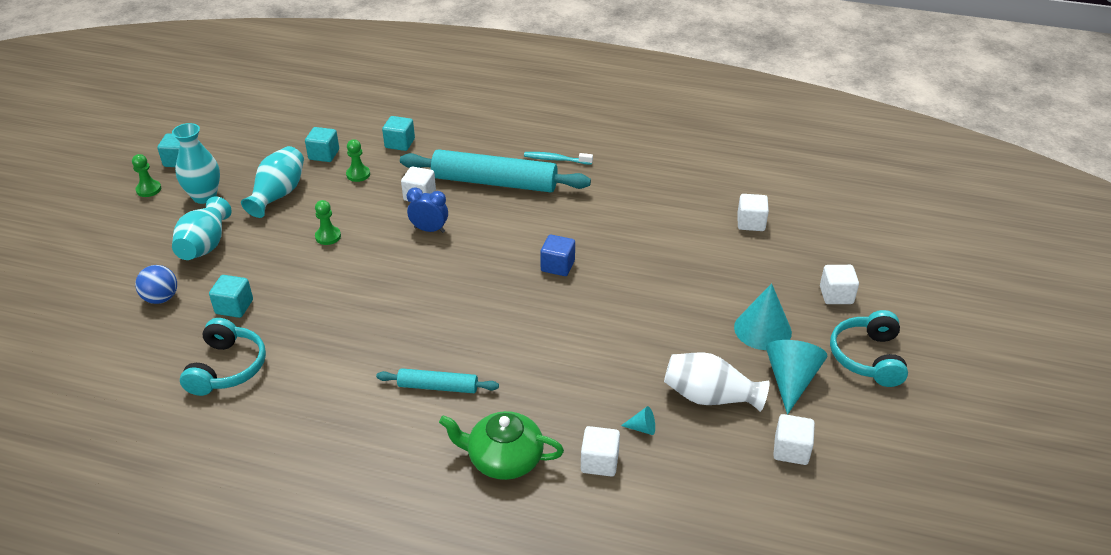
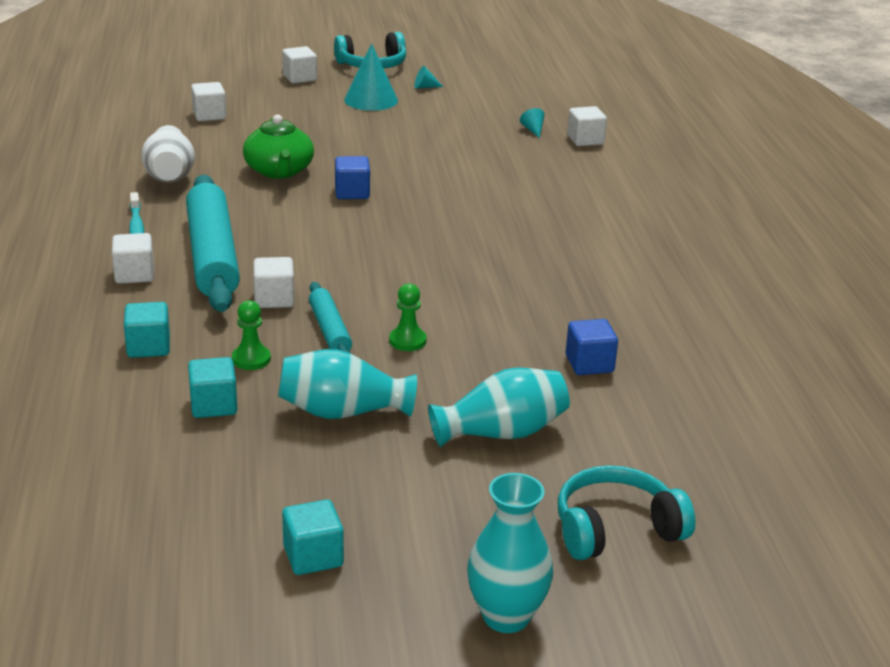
camera: 115 degrees left, 10 degrees down
(149, 189) = (416, 553): green pawn -> none
(161, 298) = (628, 425): blue ball -> none
(204, 196) = (394, 482): turquoise vase -> turquoise vase (506, 616)
(227, 368) = (678, 334): turquoise headphones -> turquoise headphones (616, 529)
(234, 307) = (589, 364): turquoise cube -> blue cube
(429, 230) = (342, 276): blue clock -> none
(438, 387) = (579, 216): turquoise rolling pin -> turquoise rolling pin (330, 330)
(504, 459) = (624, 174): green teapot -> green teapot (279, 171)
(710, 397) = (473, 111): white vase -> white vase (169, 176)
(790, 380) = (425, 87): turquoise cone -> turquoise cone, size x0.46
(791, 450) = (500, 83): white cube -> white cube (134, 275)

